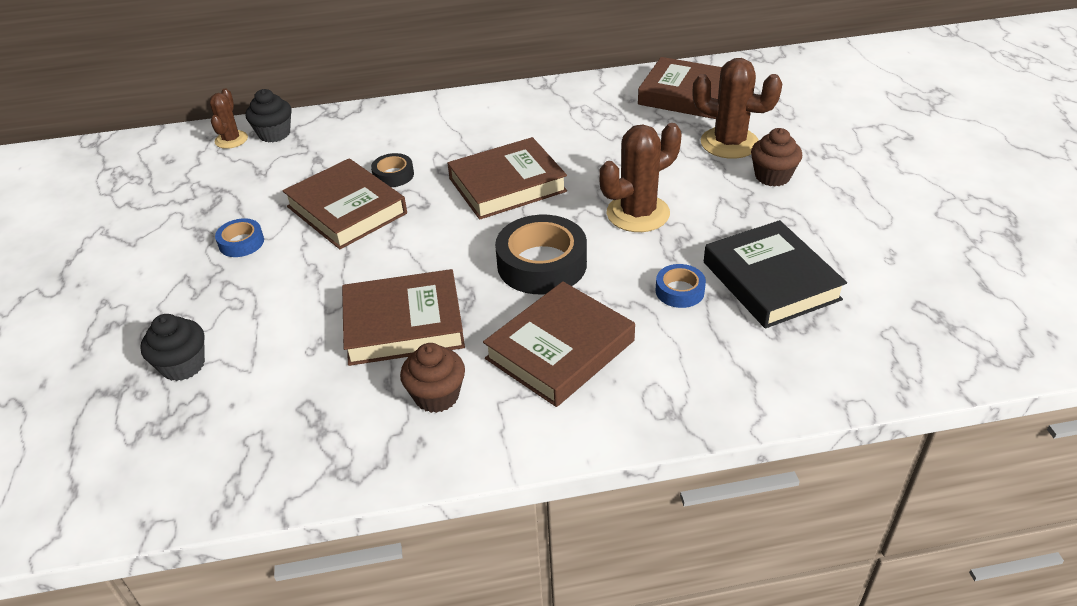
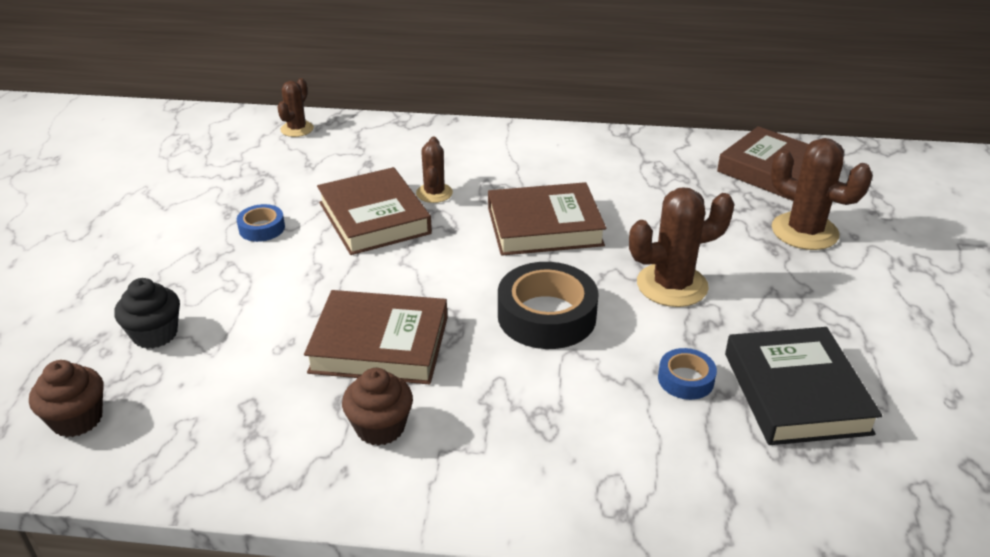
camera: 15 degrees right, 5 degrees down
(274, 134) = (339, 131): black cupcake -> none
(393, 175) = (434, 193): black tape -> brown cactus
(560, 349) = (528, 411): brown book -> none
(772, 176) = (841, 277): brown cupcake -> brown cupcake (77, 419)

